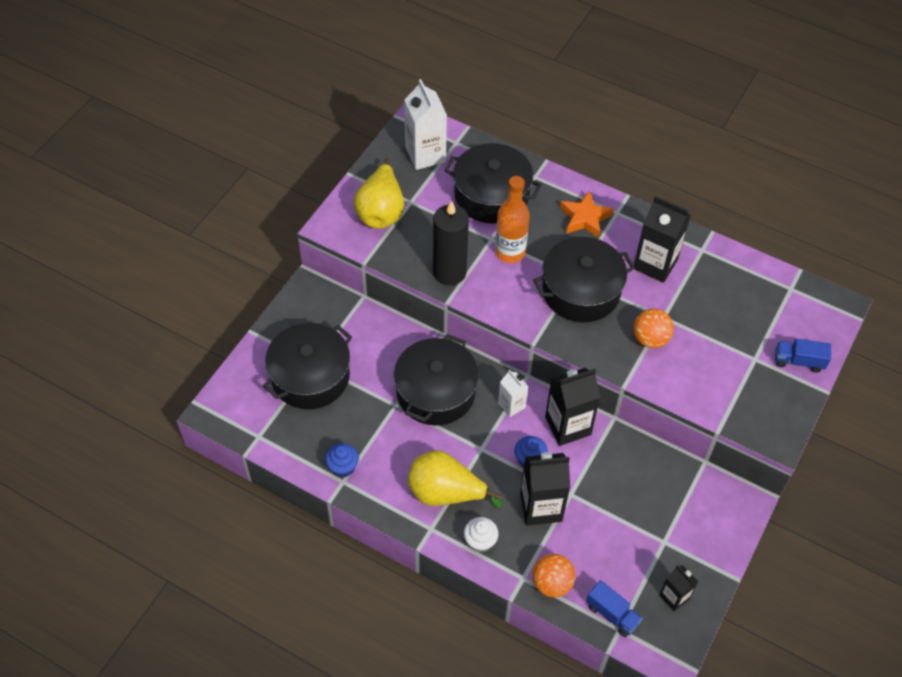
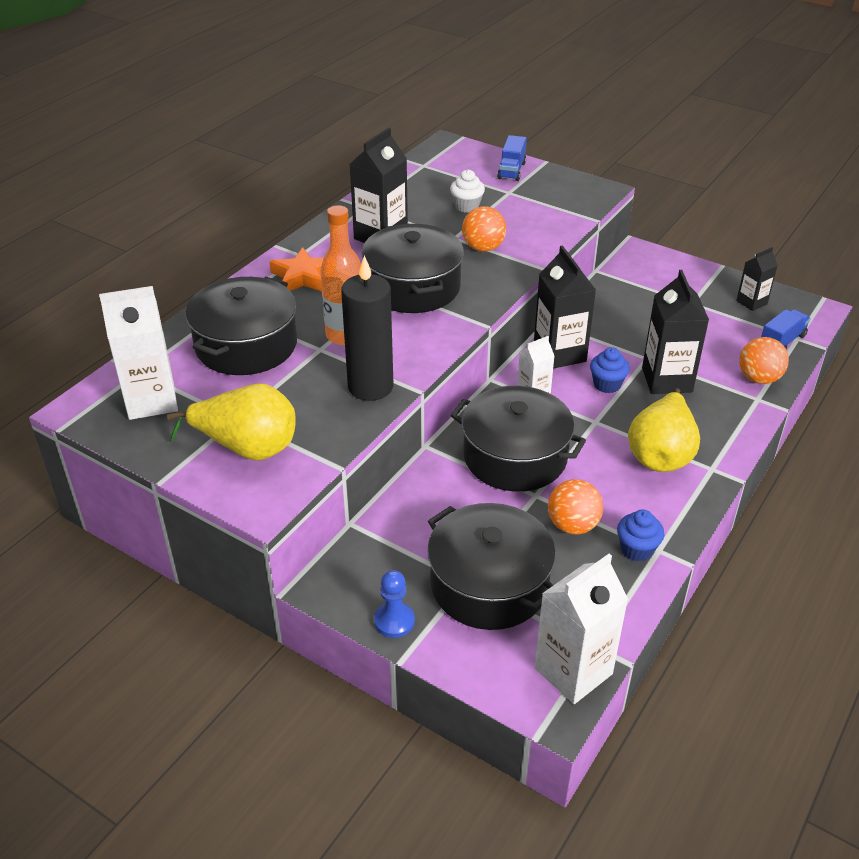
camera: 85 degrees left, 15 degrees down
(239, 422) = (573, 671): none -> white carton
(280, 326) = (394, 621): none -> blue pawn
(365, 427) = (572, 525): none -> orange ball
(480, 541) = (720, 428): white cupcake -> white cupcake (467, 206)

